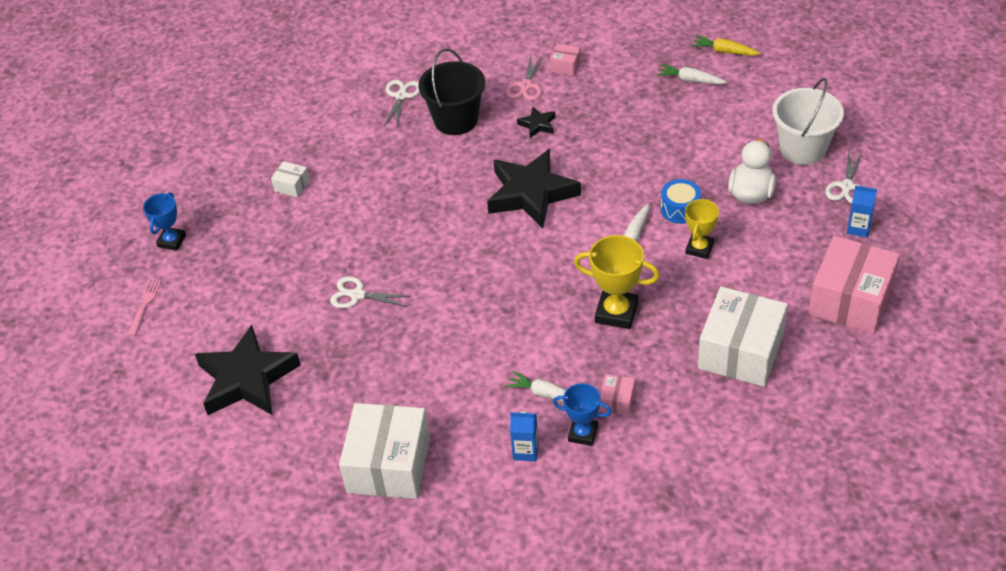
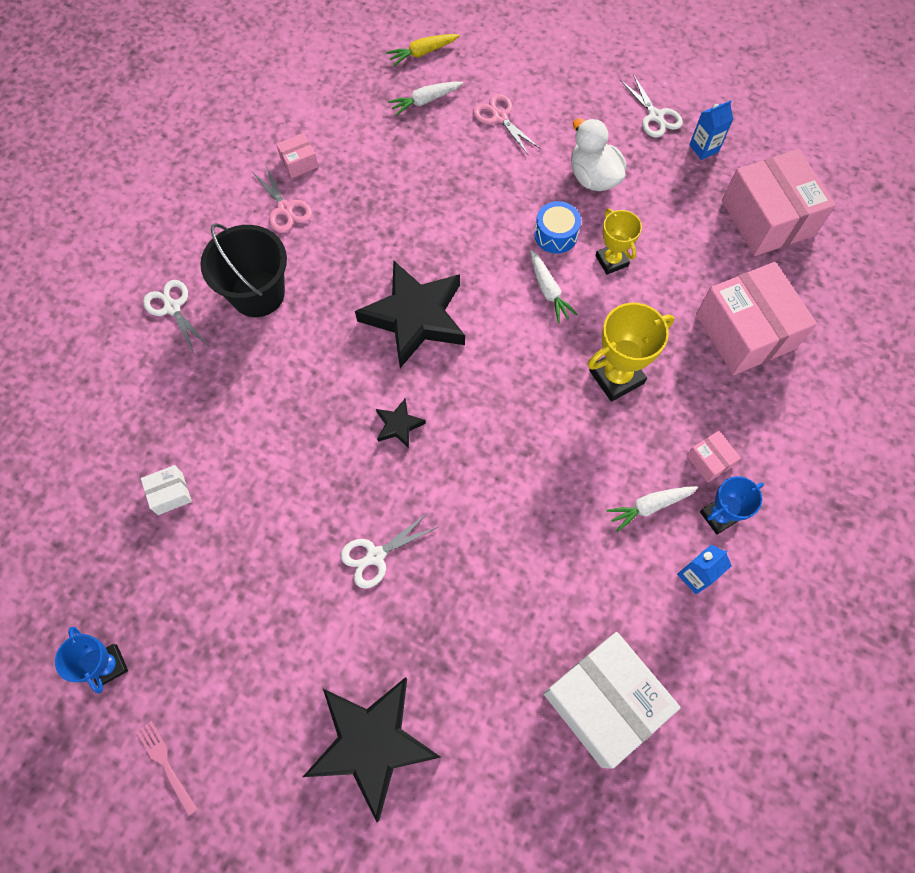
camera: 50 degrees left, 20 degrees up
(537, 125) = (341, 242): black star -> black star (399, 425)
(729, 119) = (499, 117): none -> pink scissors
(740, 351) = (745, 331): white box -> pink box
(802, 148) = (585, 104): white bucket -> none

